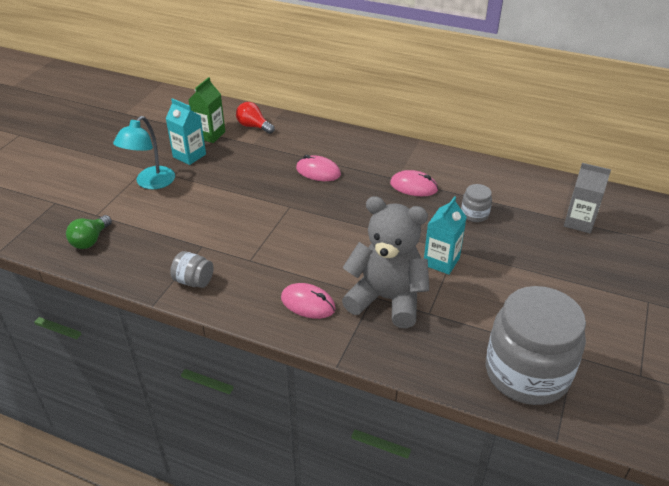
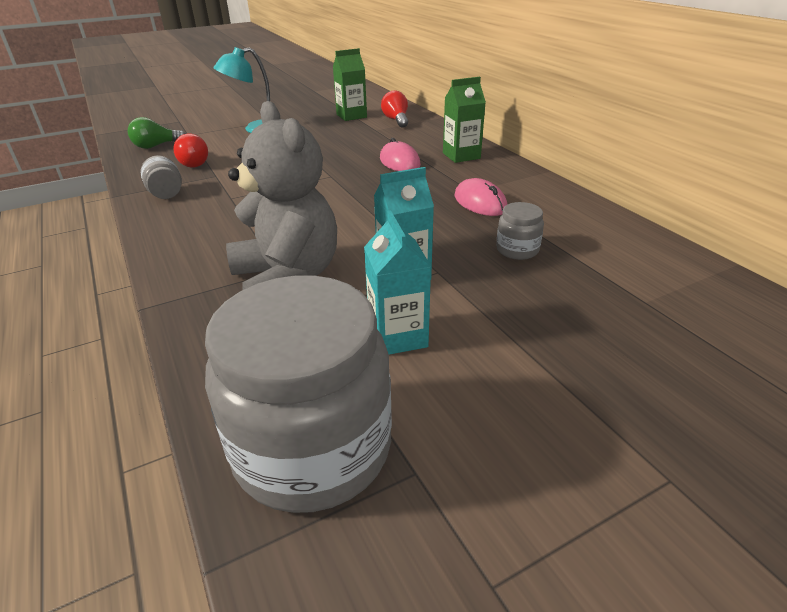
camera: 40 degrees right, 5 degrees down
(161, 242) = (194, 163): none -> red light bulb
(189, 155) = (313, 123): turquoise carton -> turquoise carton (397, 336)
(308, 303) = (214, 247): pink mouse -> none
(350, 148) = (461, 156): none -> green carton
(579, 222) = (670, 317): grey carton -> none

